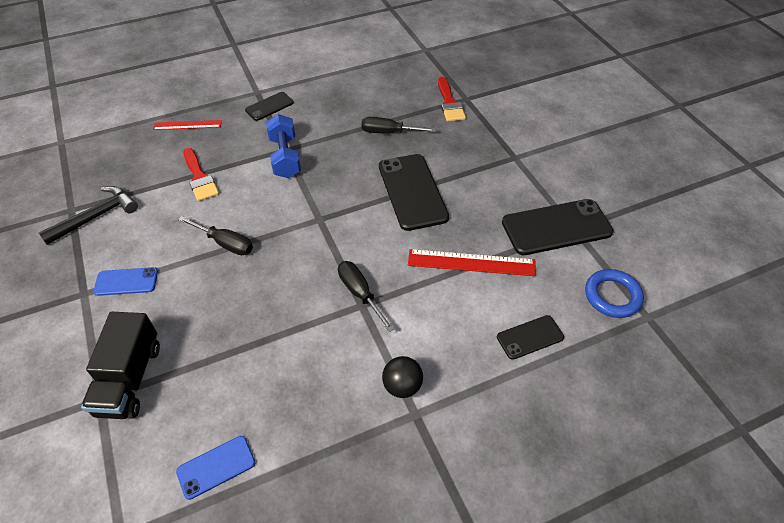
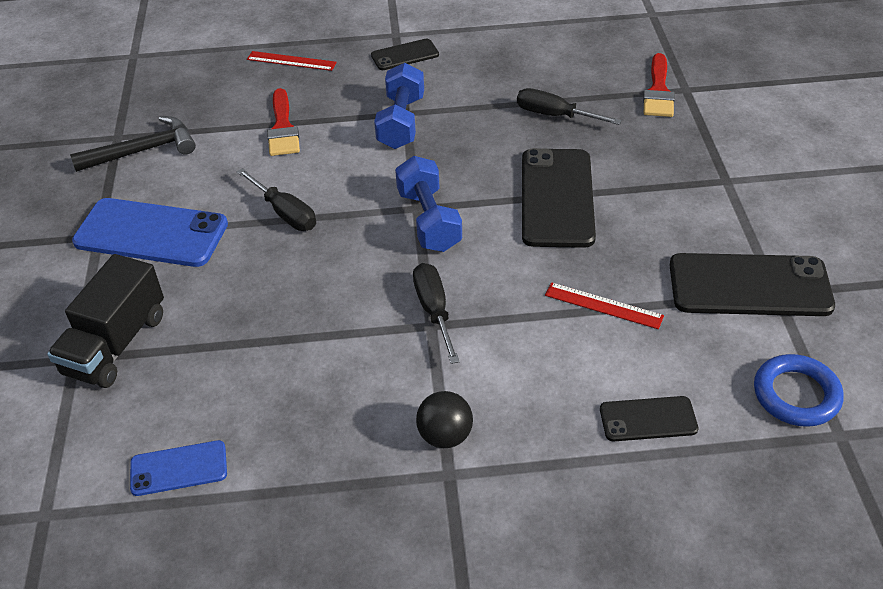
camera: 20 degrees right, 5 degrees down
(126, 281) = (151, 233): blue phone -> blue phone, size x1.87
(331, 226) = (429, 220): none -> blue dumbbell
(471, 262) = (603, 305): red ruler -> red ruler, size x0.64

